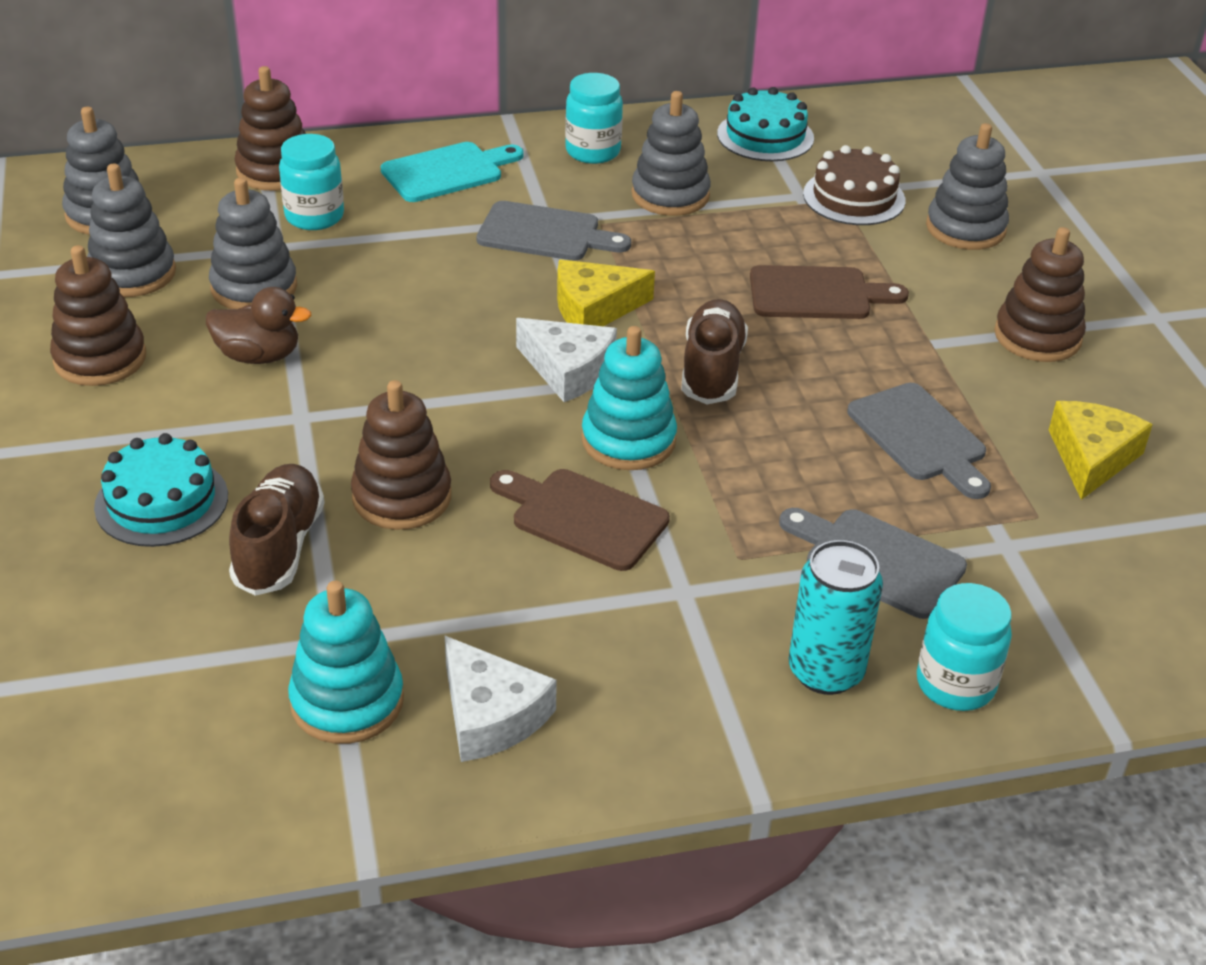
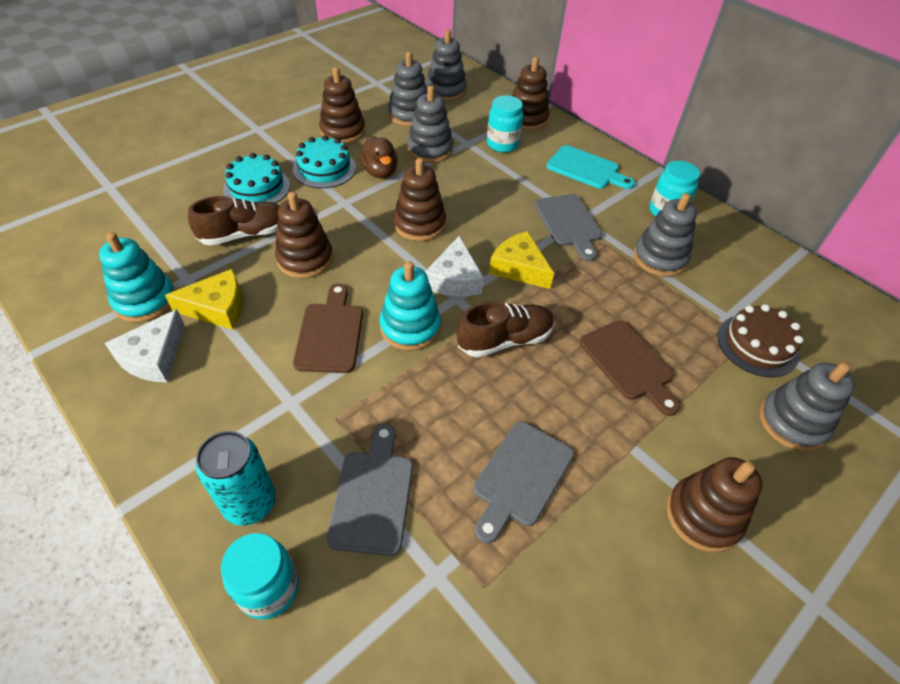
camera: 60 degrees right, 10 degrees up
(425, 360) = (419, 224): none -> brown stacking toy
(765, 136) = (773, 277): turquoise cake -> turquoise cake (324, 169)
(1091, 457) = (581, 606): yellow cheese -> yellow cheese (217, 308)

